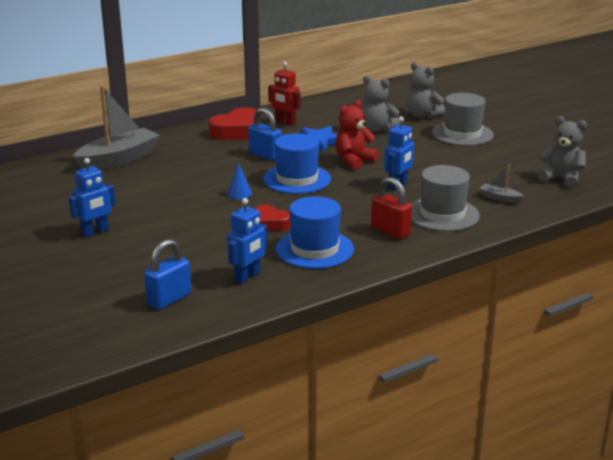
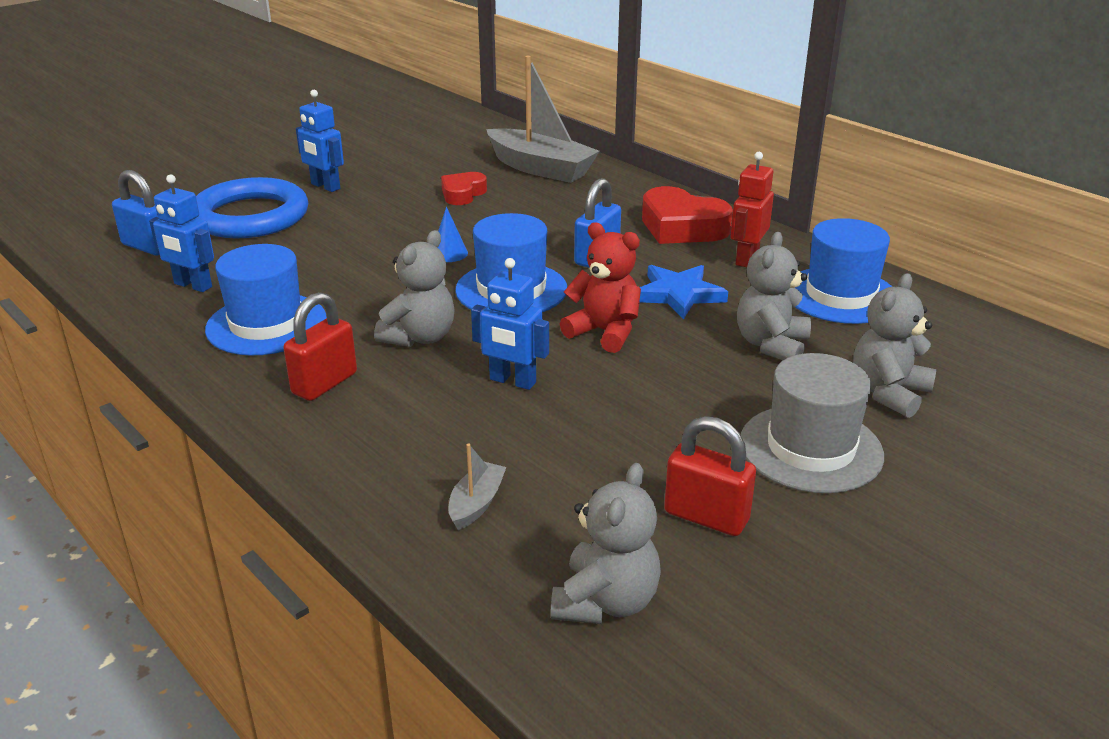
camera: 80 degrees right, 5 degrees up
(135, 260) = (250, 216): none -> blue ring
(270, 223) = (352, 284): red heart -> red heart (463, 194)
(333, 110) = (840, 295): none -> blue hat
(345, 205) = (420, 337): none -> grey teddy bear
(442, 214) = (393, 434): grey hat -> none
(508, 157) = (706, 516): none -> red padlock

